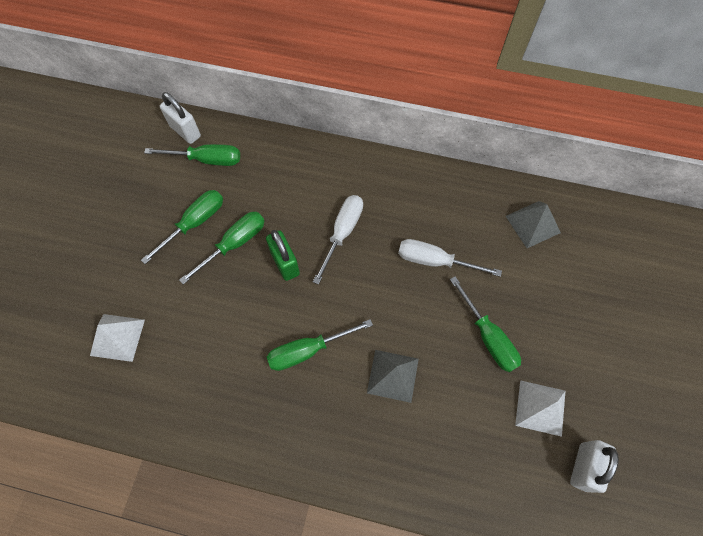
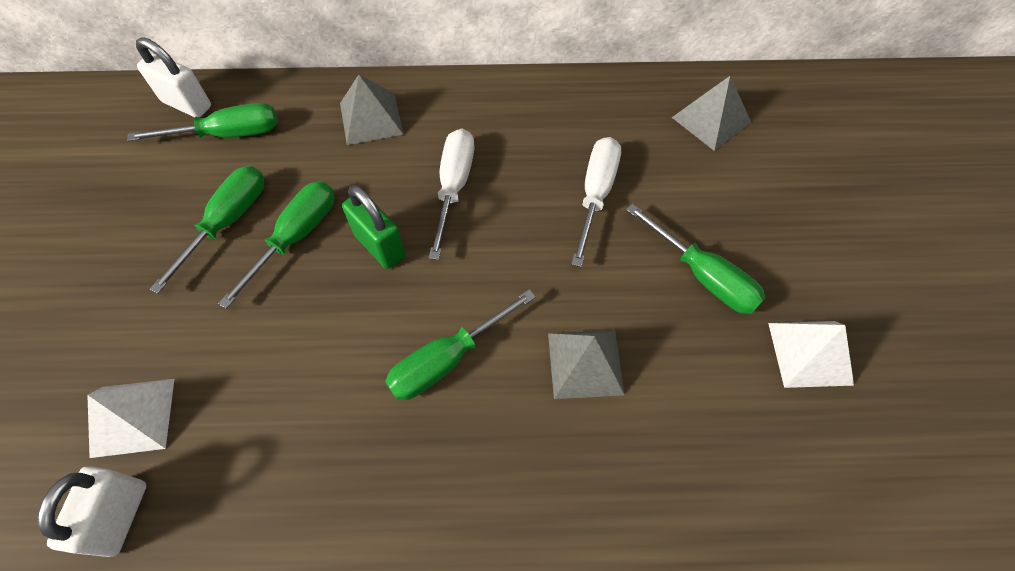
camera: 15 degrees left, 5 degrees down
(301, 169) = (371, 118): none -> grey pyramid
(434, 261) = (595, 194): white screwdriver -> white screwdriver turned 105 degrees clockwise
(583, 467) = (900, 420): white padlock -> white padlock (120, 516)

